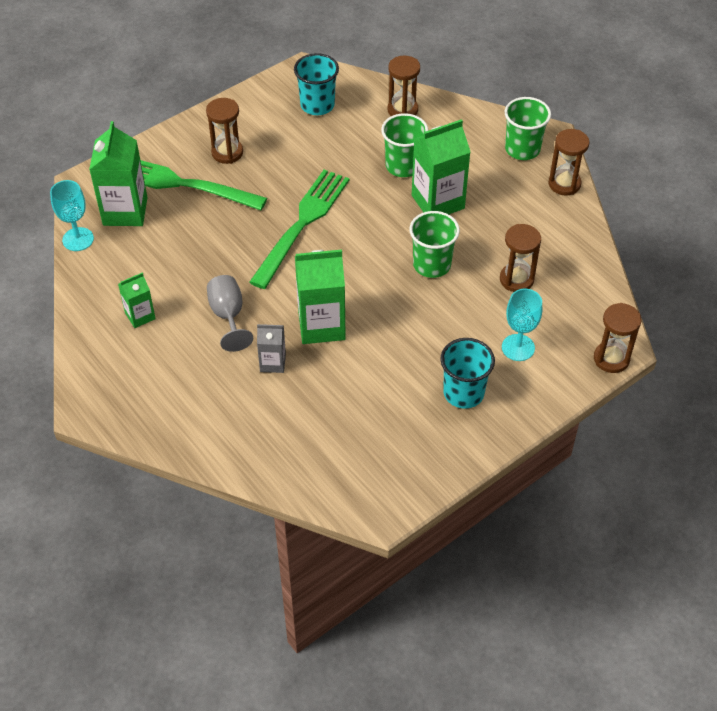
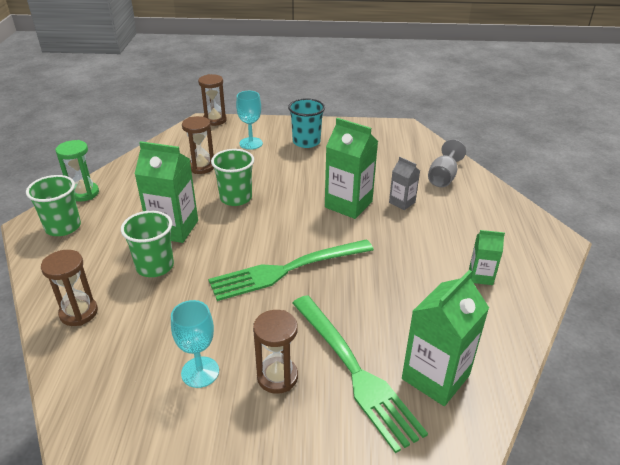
camera: 140 degrees left, 15 degrees down
(78, 239) = (505, 376): turquoise goblet -> turquoise goblet (200, 372)
(228, 316) = (408, 241): grey goblet -> grey goblet (443, 177)
(317, 105) = (133, 372): turquoise cup -> none
(564, 184) = (84, 193): brown hourglass -> green hourglass

